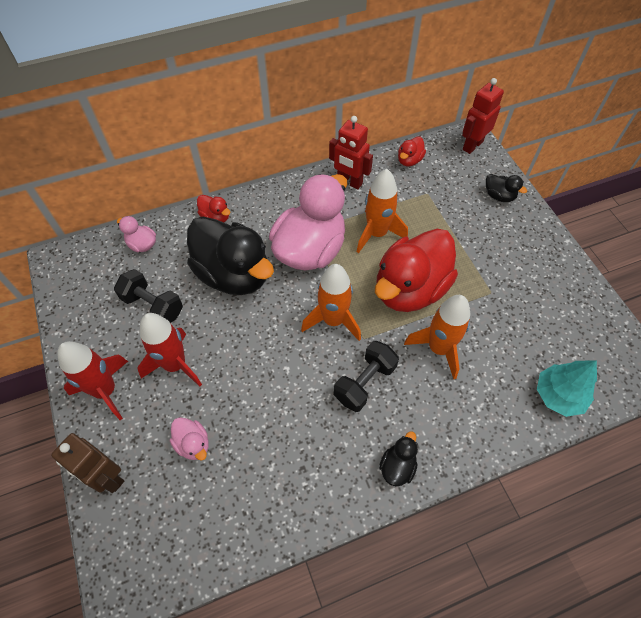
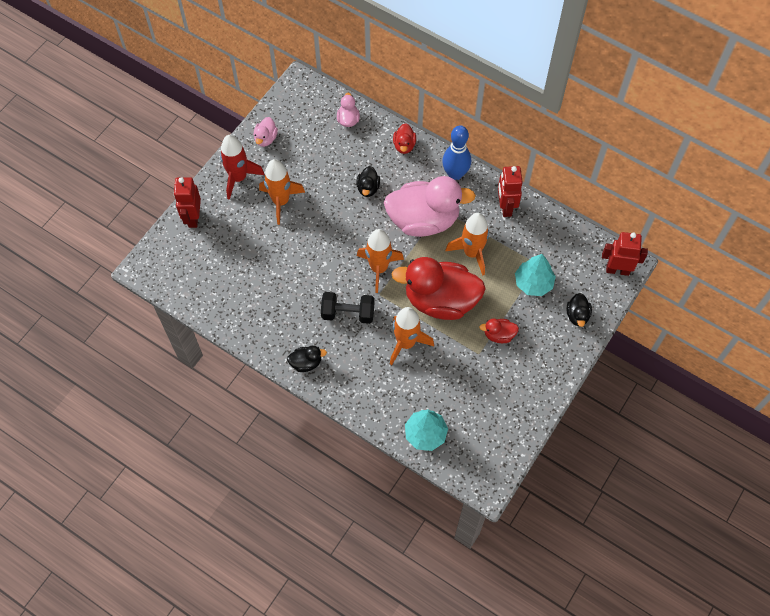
camera: 55 degrees right, 5 degrees up
(108, 477) = (193, 218): brown robot -> red robot
(153, 305) = (310, 160): black dumbbell -> none
(175, 365) = (281, 201): red rocket -> orange rocket
(193, 444) = (241, 246): pink duck -> pink duck (266, 138)
(234, 274) = (368, 188): black duck -> black duck, size x0.42
(283, 198) = (455, 174): none -> blue bowling pin
(409, 160) = (562, 234): red duck -> red duck (499, 335)
(443, 207) = (533, 283): none -> turquoise tree

